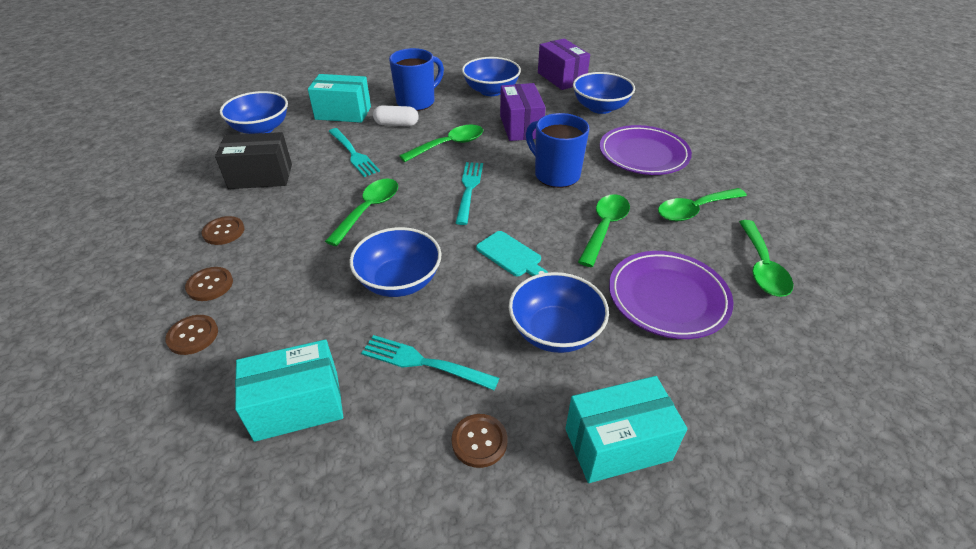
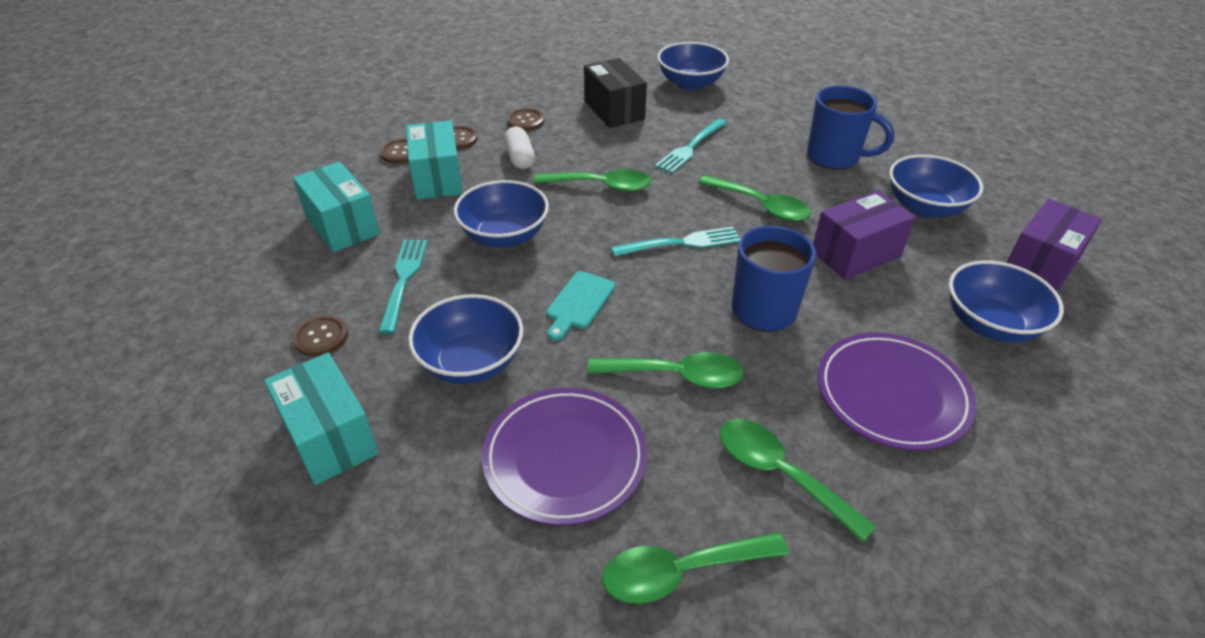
camera: 70 degrees right, 0 degrees up
(343, 113) = (762, 117): turquoise box -> turquoise box (437, 178)
(396, 124) = (772, 157): white capsule -> white capsule (520, 158)

